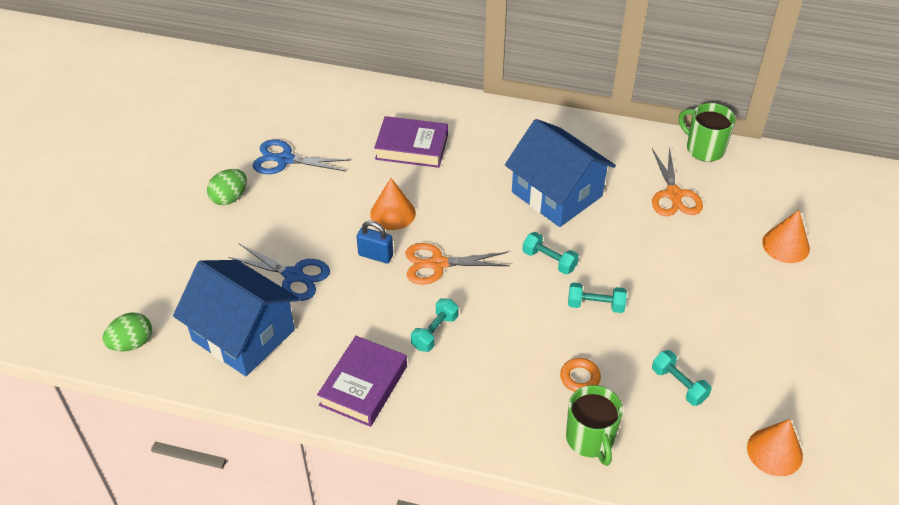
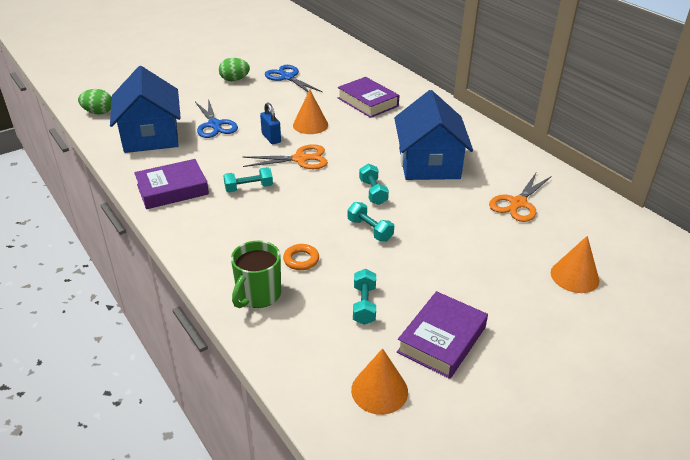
camera: 40 degrees right, 10 degrees down
(438, 264) = (300, 159): orange scissors -> orange scissors turned 135 degrees clockwise
(704, 149) = (581, 191): green mug -> none
(764, 374) = (442, 339): none -> purple book

